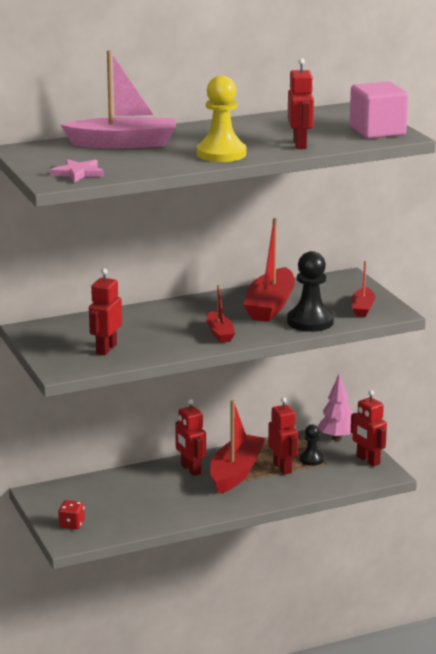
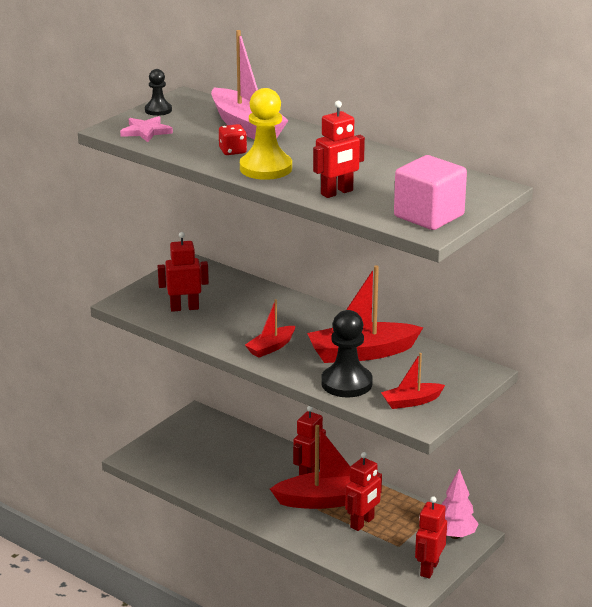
camera: 60 degrees right, 5 degrees up
(72, 524) = (161, 449): red dice -> red dice (232, 151)
(311, 459) = (396, 534): black pawn -> black pawn (158, 110)

